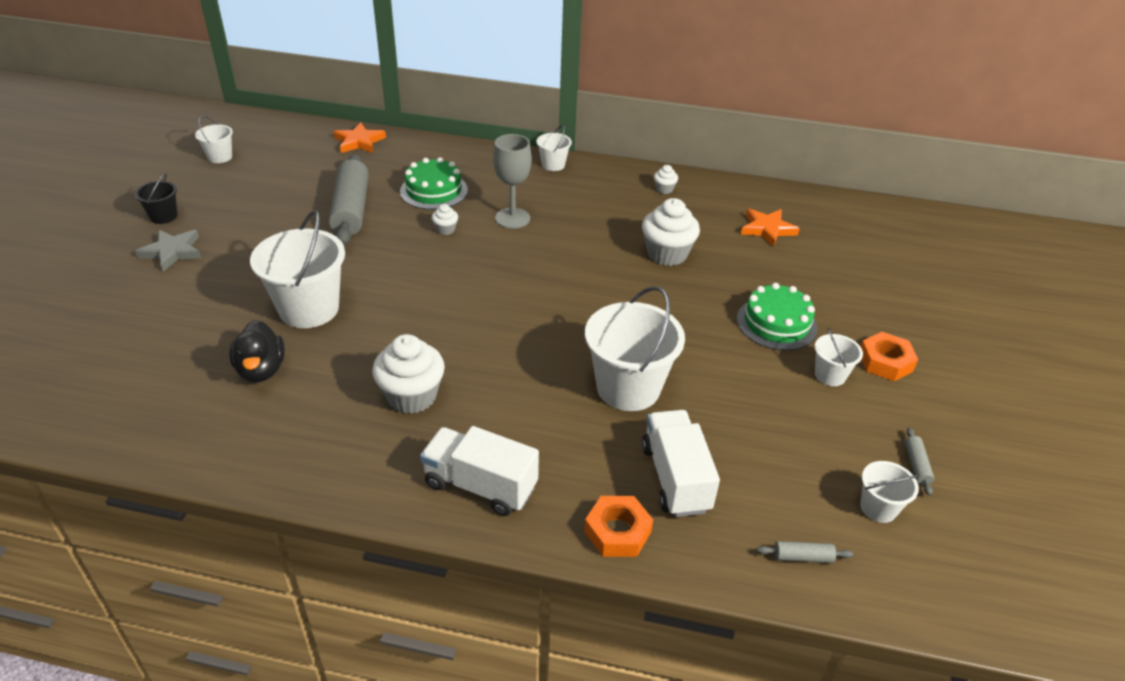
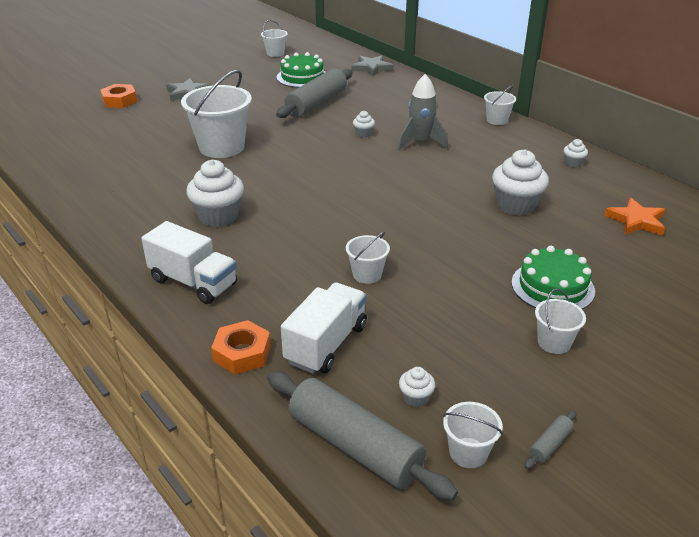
camera: 40 degrees right, 5 degrees down
(163, 216) = (206, 74): black bucket -> none
(261, 370) = (156, 168): black duck -> none
(359, 142) = (371, 68): orange star -> grey star
(434, 191) = (385, 109): green cake -> green cake (302, 77)
(480, 485) = (193, 282): white truck -> white truck turned 150 degrees clockwise
(512, 218) = (420, 142): grey goblet -> grey rocket
(628, 388) = (367, 274): white bucket -> white bucket, size x0.50
(795, 484) = (415, 398): none -> white cupcake
(802, 557) = (354, 446): grey rolling pin -> grey rolling pin, size x2.48
(885, 362) = (626, 358): orange nut -> orange nut (119, 100)

